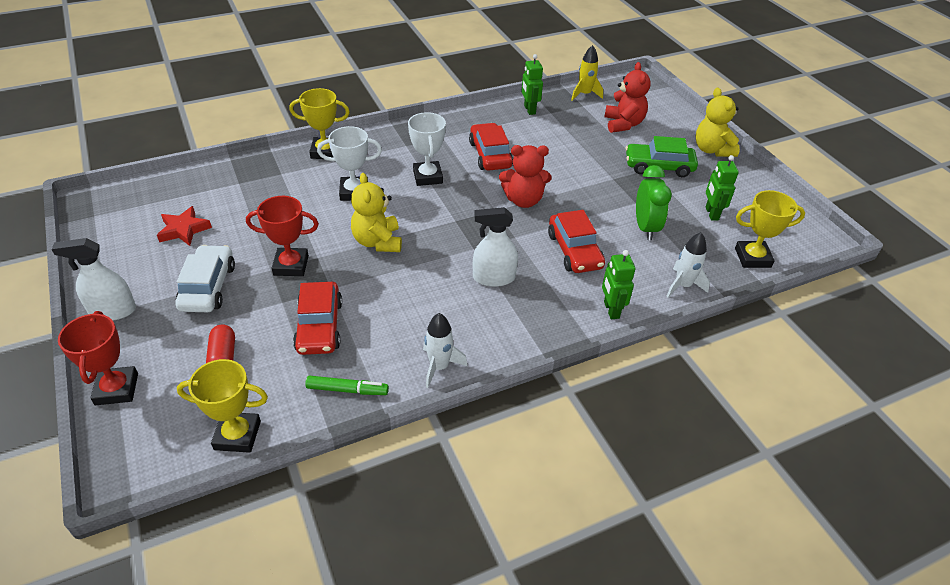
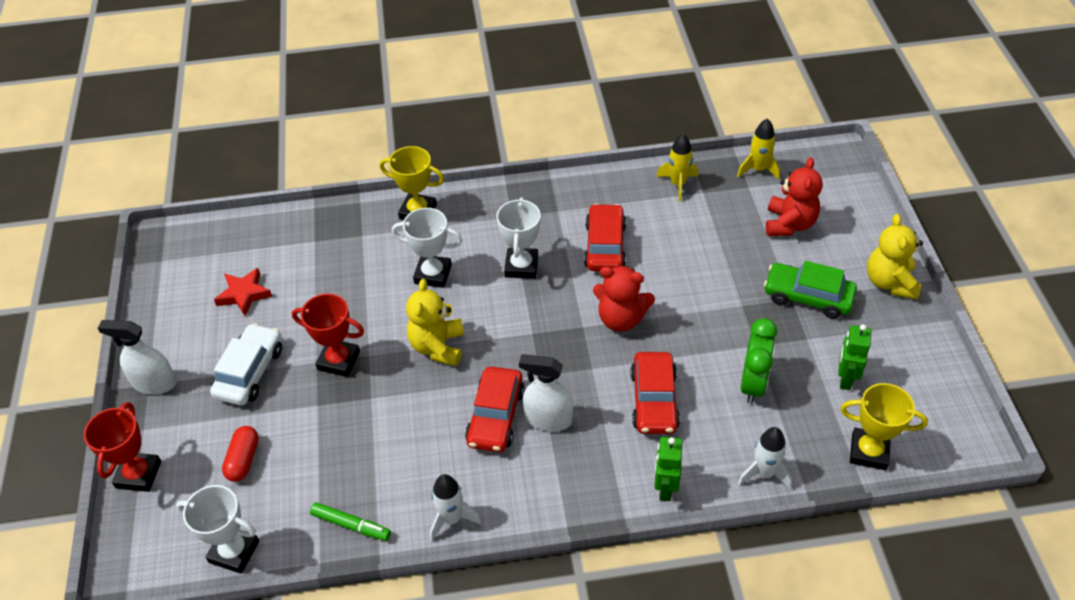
camera: 20 degrees right, 5 degrees up
(237, 435) = (234, 552): yellow trophy -> white trophy
(319, 326) = (346, 443): red car -> red car (496, 416)
(529, 110) = (678, 184): green robot -> yellow rocket

